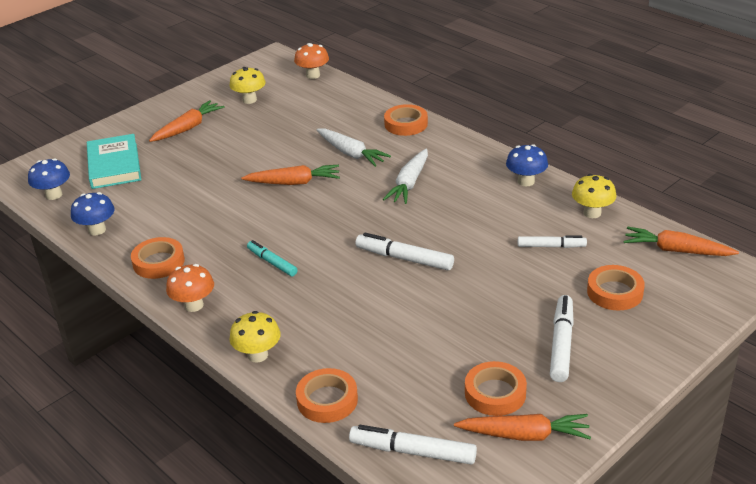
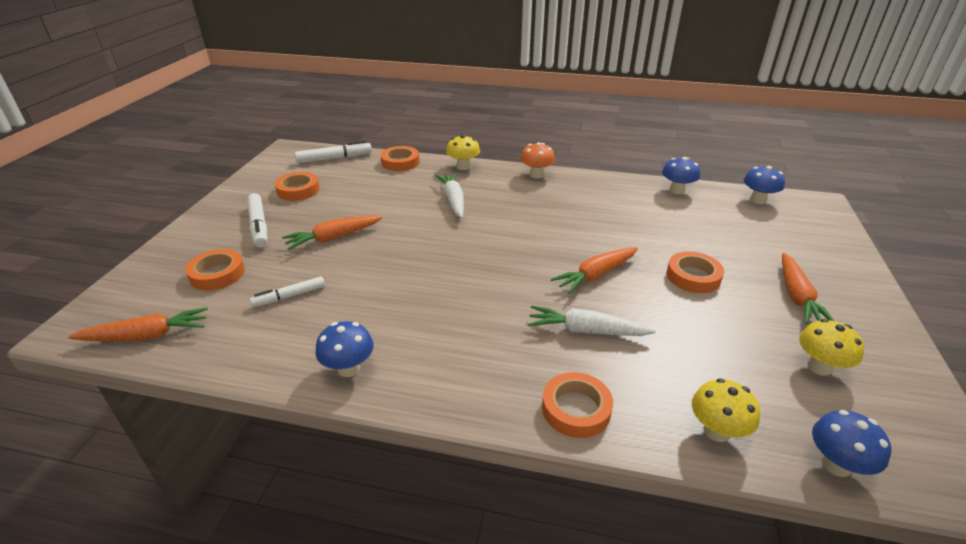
camera: 145 degrees right, 0 degrees up
(114, 165) = (770, 235): turquoise book -> none
(158, 262) = (598, 187): orange tape -> orange tape (693, 276)
(272, 262) = (521, 210): turquoise marker -> none
(313, 75) = (836, 465): orange mushroom -> blue mushroom
(404, 258) = (421, 243): white marker -> none
(409, 183) = (482, 315): white carrot -> white carrot (453, 200)
(524, 435) = (271, 179): orange carrot -> orange carrot (333, 238)
(592, 213) = (251, 351): yellow mushroom -> yellow mushroom (716, 431)

